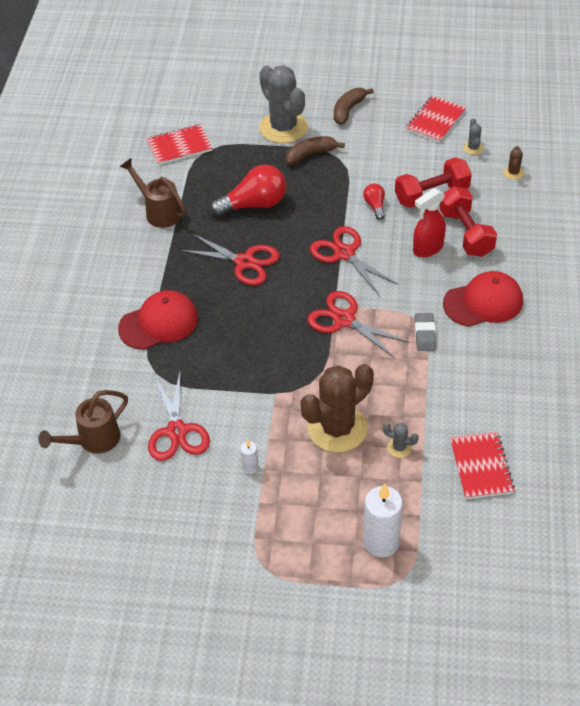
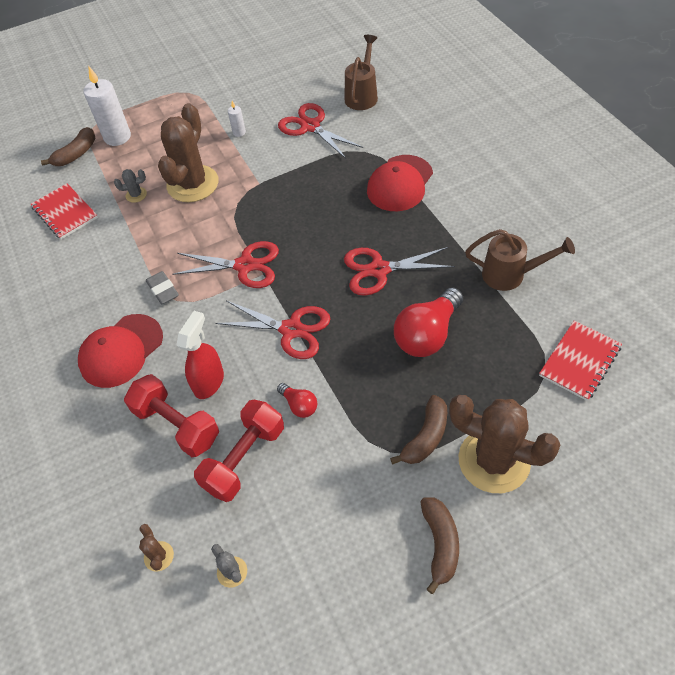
camera: 150 degrees right, 5 degrees up
(283, 128) = (494, 460): grey cactus -> brown cactus
(435, 120) = (311, 597): red notebook -> none
(439, 544) = (76, 154): none -> brown banana

